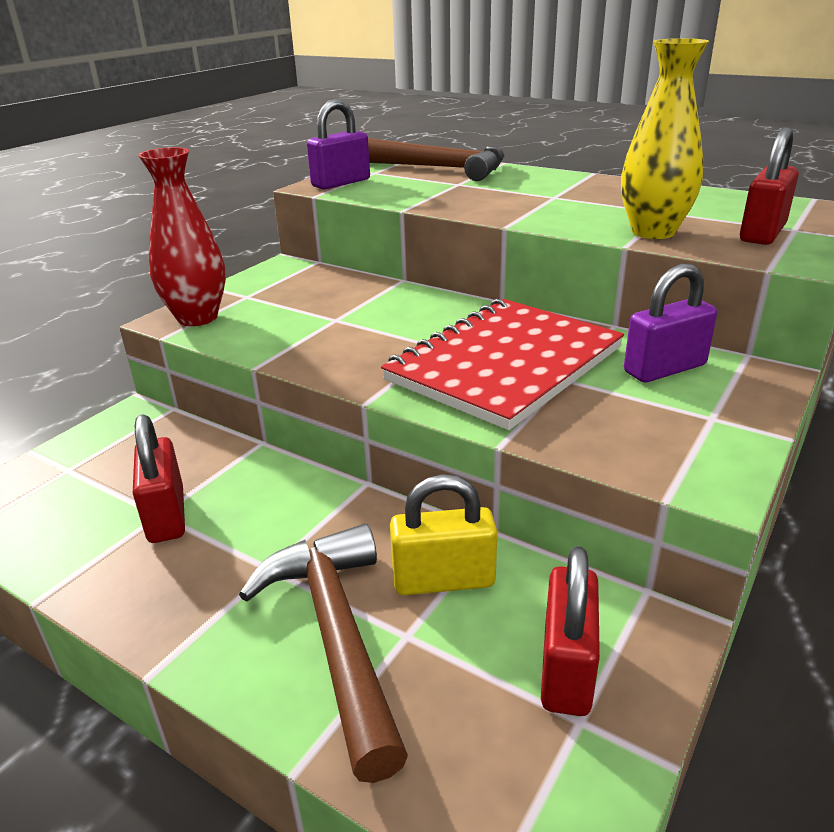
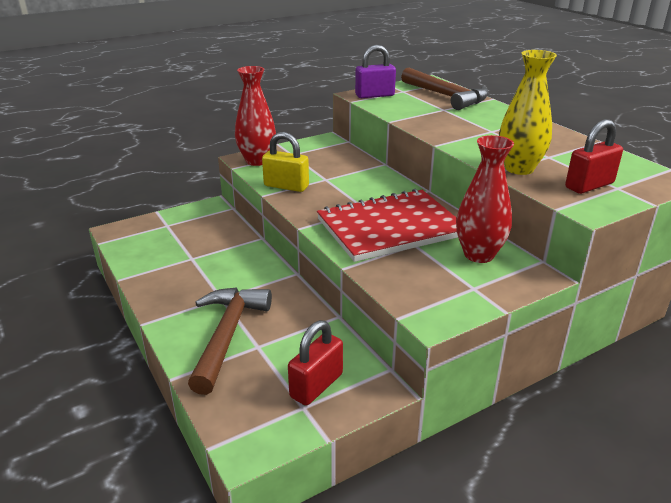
camera: 25 degrees right, 0 degrees up
(166, 515) = (194, 260): red padlock -> none
(443, 580) = (294, 329): yellow padlock -> yellow padlock (286, 186)
(664, 369) = (479, 255): purple padlock -> red vase

